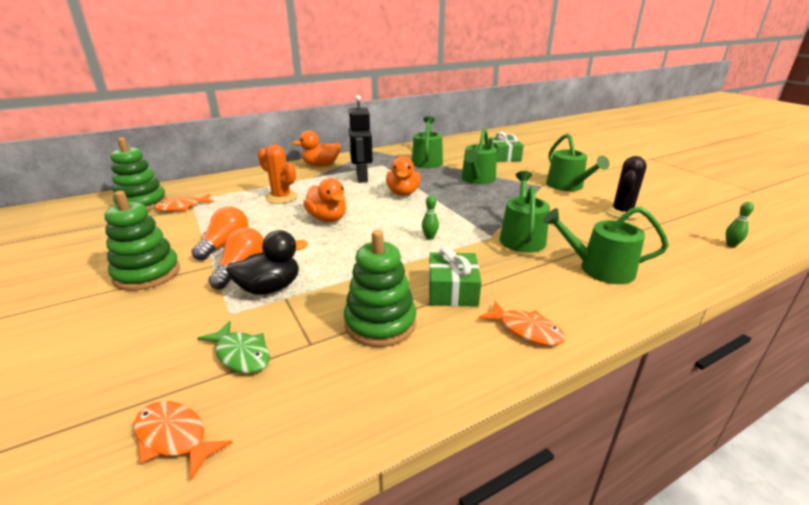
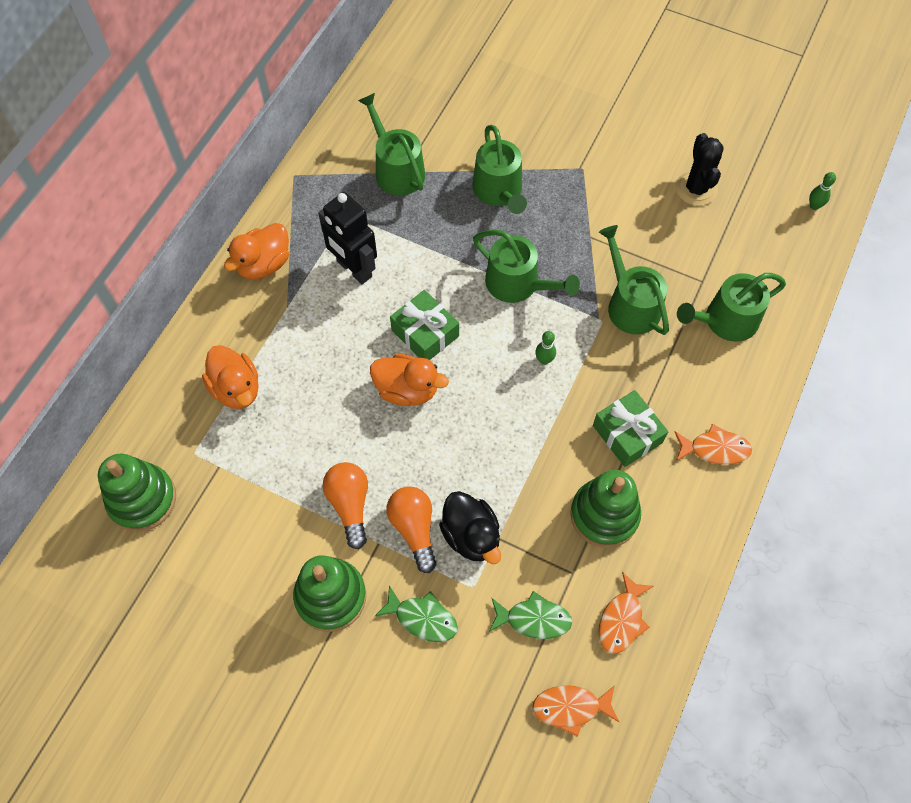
camera: 35 degrees left, 35 degrees up
(174, 311) = (422, 618): none -> green fish
(183, 207) = (206, 473): orange fish -> orange fish (622, 619)
(270, 288) = (471, 536): black duck -> black duck turned 120 degrees clockwise
(281, 197) = (303, 378): orange cactus -> none
(403, 193) = (439, 279): orange duck -> orange duck (236, 389)
(504, 156) = (486, 99): green gift -> green gift (425, 333)
(567, 186) = (611, 151): green watering can -> green watering can (517, 284)

